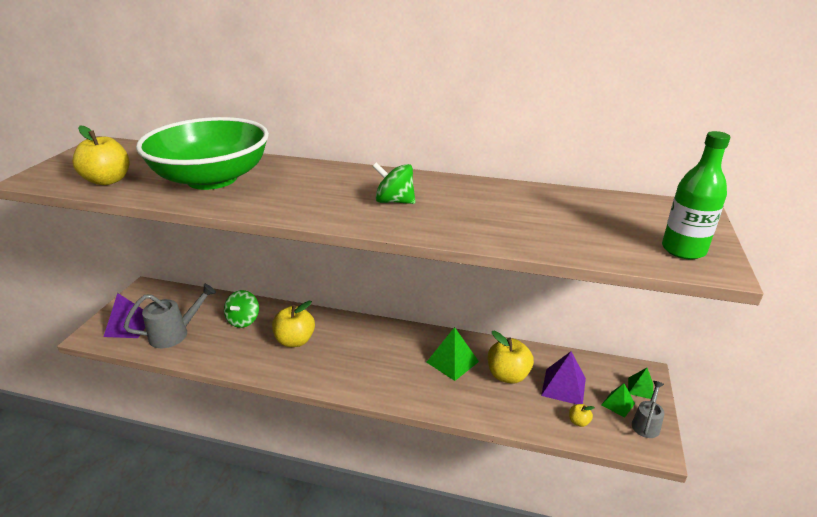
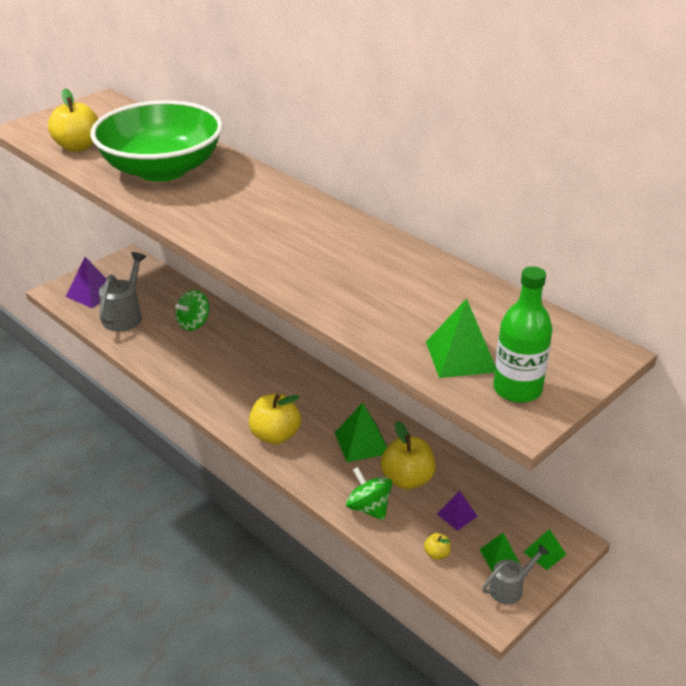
camera: 30 degrees right, 5 degrees up
(175, 334) = (125, 315): grey watering can -> grey watering can turned 75 degrees counterclockwise
(295, 341) = (225, 362): yellow apple -> yellow apple (275, 435)
(394, 201) = (297, 243): green spinning top -> green spinning top (368, 508)
(563, 386) = (457, 515): purple pyramid -> purple pyramid, size x0.60
(617, 241) = (461, 356): none -> green pyramid

